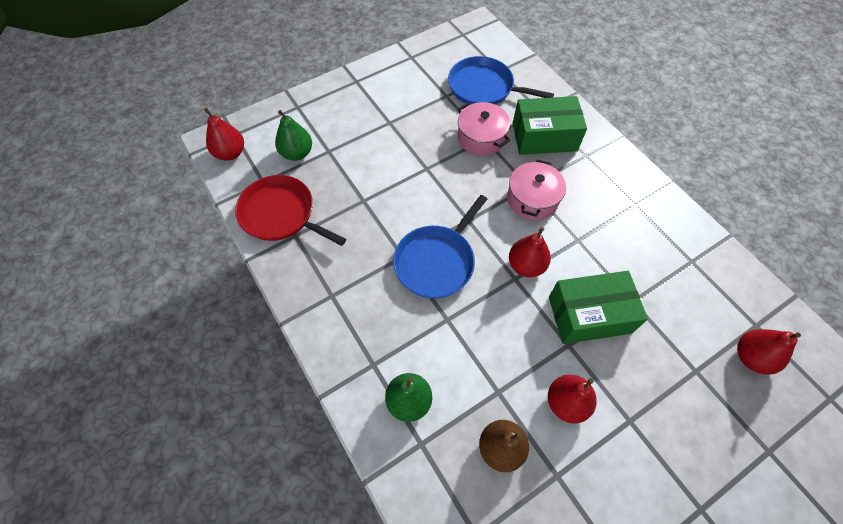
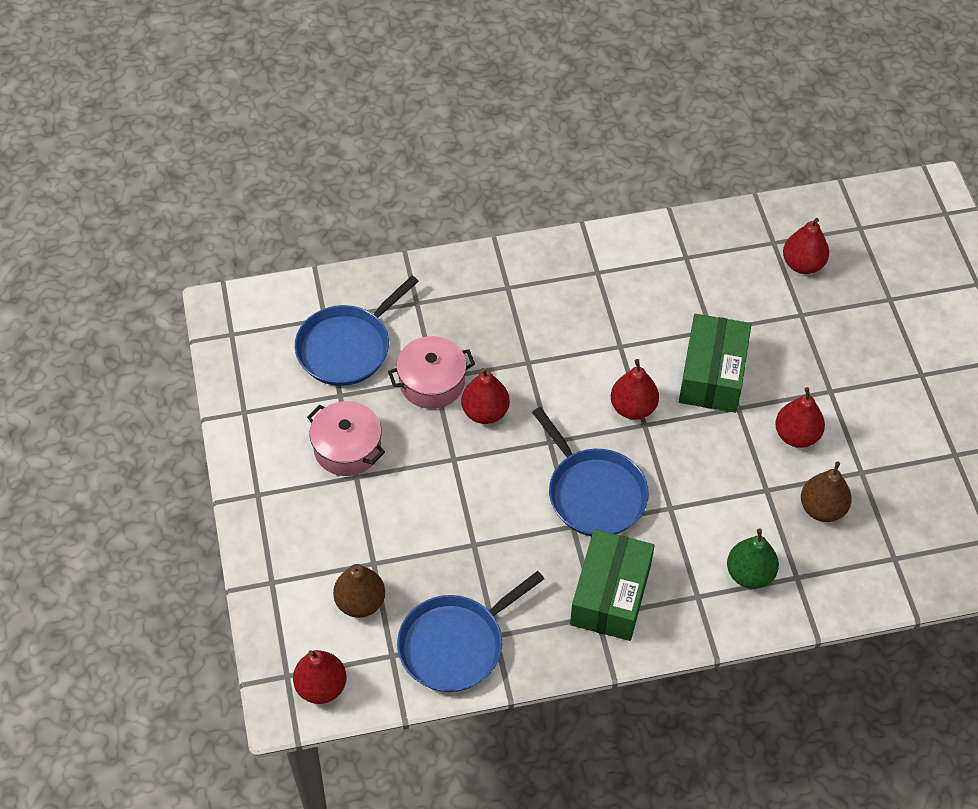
camera: 70 degrees left, 5 degrees down
(281, 214) = (455, 644): red pan -> blue pan
(297, 153) = (360, 602): green pear -> brown pear
(473, 174) = (485, 412): none -> red pear
(532, 199) = (548, 366): pink pot -> pink pot (347, 448)
(544, 137) = (461, 316): green box -> green box (610, 595)

